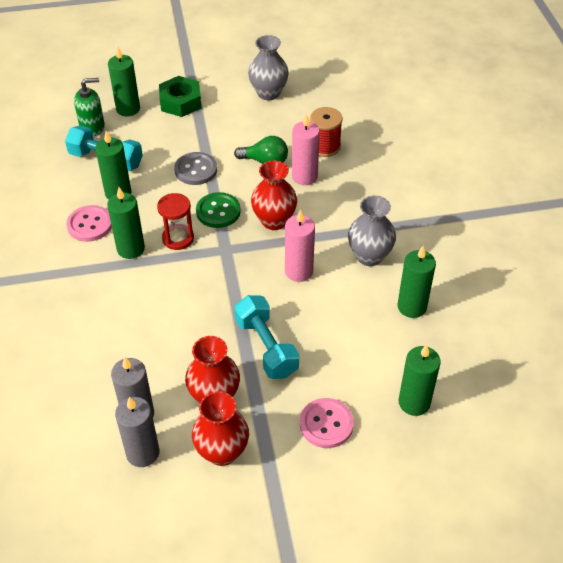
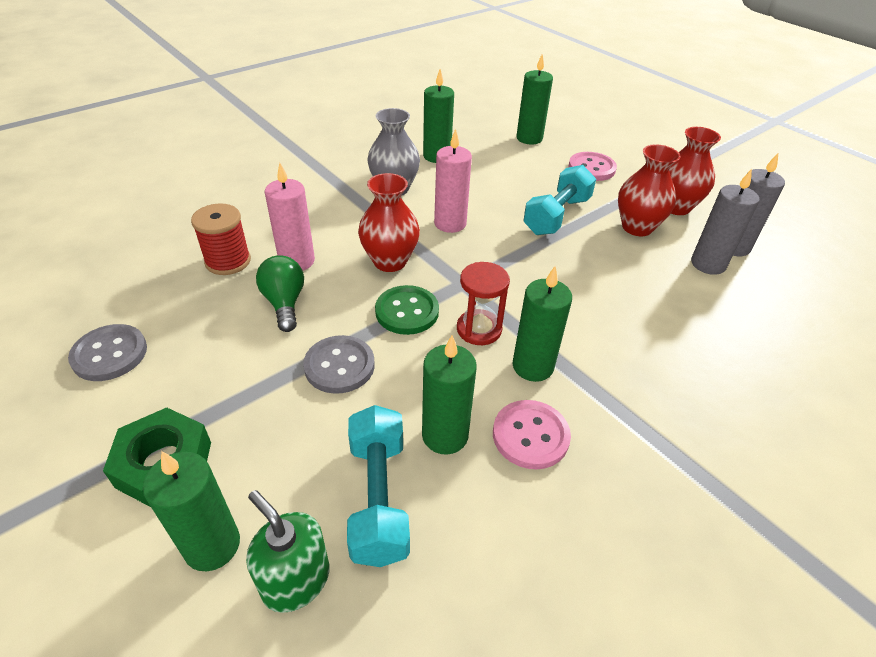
camera: 120 degrees left, 5 degrees down
(268, 93) = (110, 354): grey vase -> grey button

